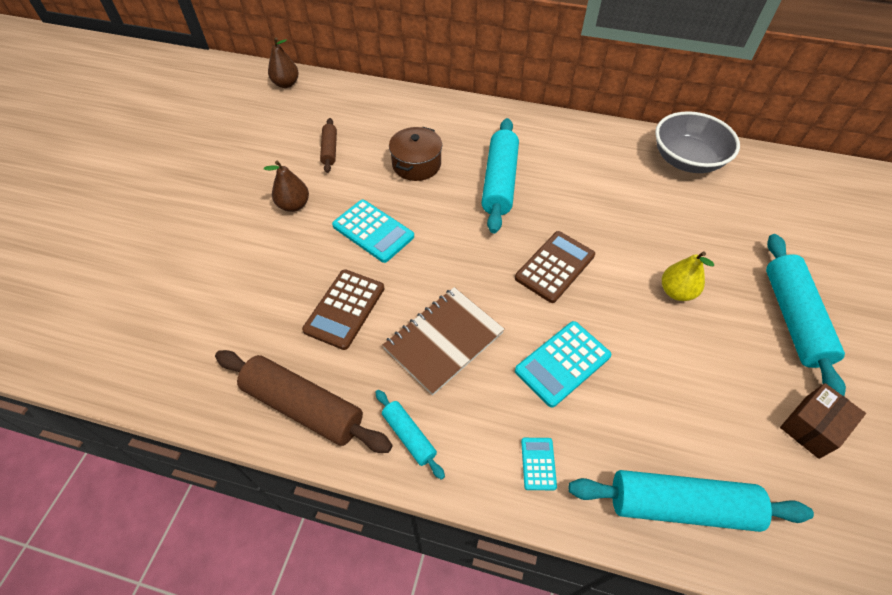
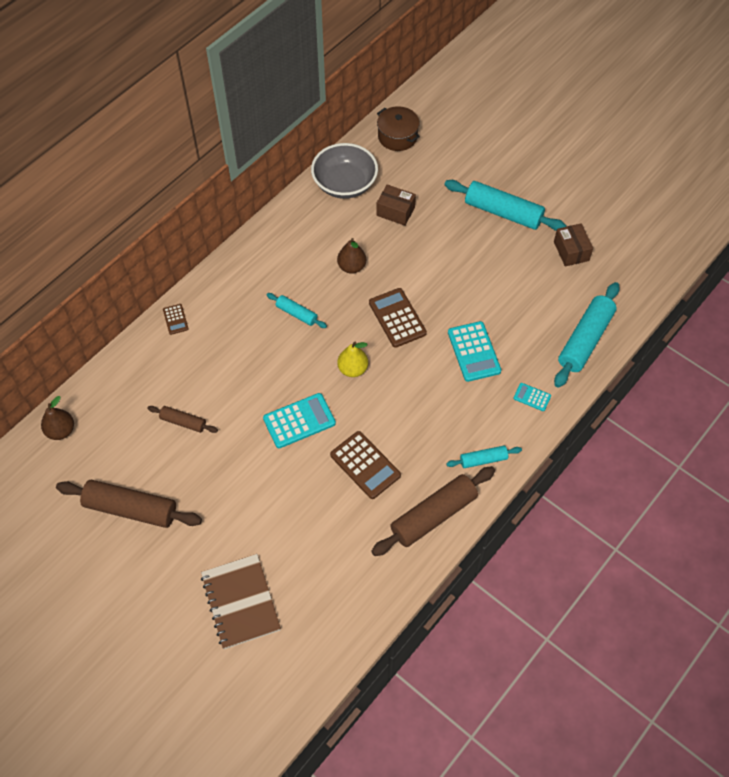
camera: 65 degrees left, 5 degrees up
(224, 150) = (131, 509): none -> brown rolling pin
(294, 205) = (237, 470): brown pear -> brown pear (351, 267)
(416, 164) = (242, 363): brown pot -> brown pot (397, 136)
(436, 105) = (175, 319): none -> brown calculator
(443, 340) = (423, 412): brown notebook -> brown notebook (240, 602)
(499, 182) = (296, 314): turquoise rolling pin -> turquoise rolling pin, size x0.52
(676, 292) = (453, 260): yellow pear -> yellow pear (353, 369)
(693, 213) = (395, 211): none -> brown box

